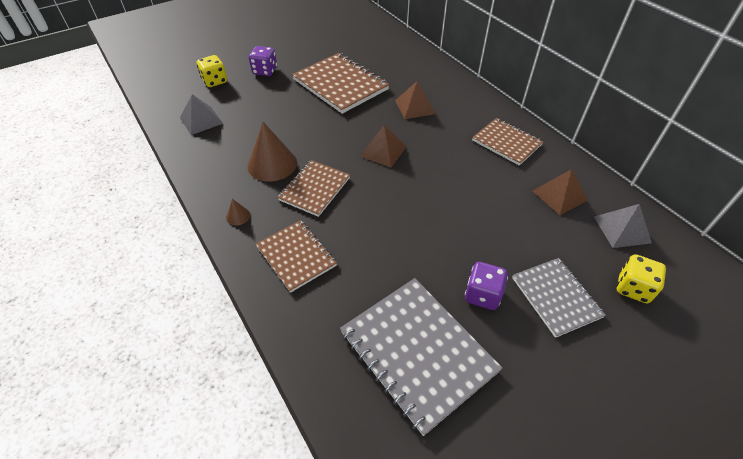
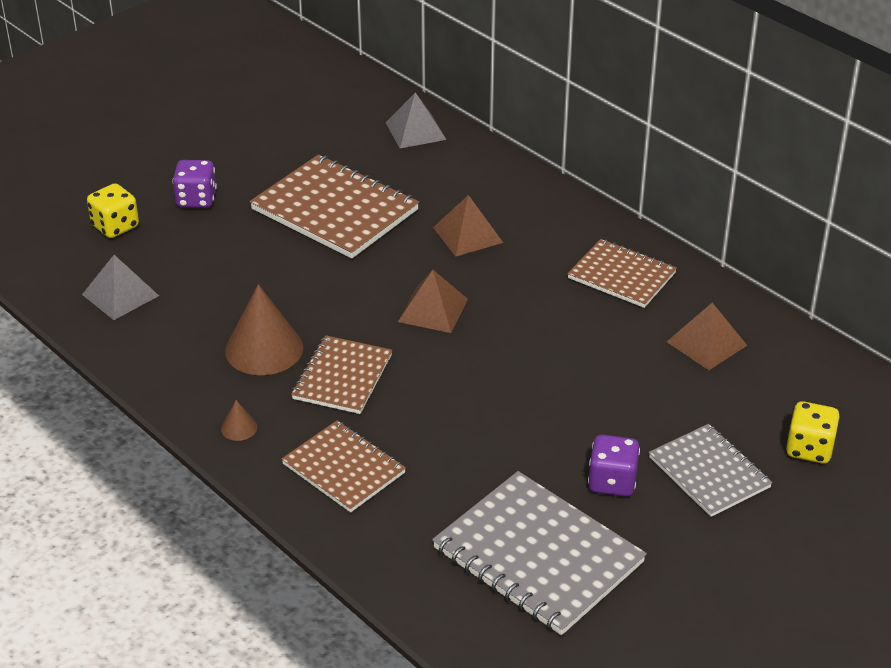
camera: 10 degrees left, 10 degrees down
(622, 229) = (795, 378): grey pyramid -> grey pyramid (415, 131)

